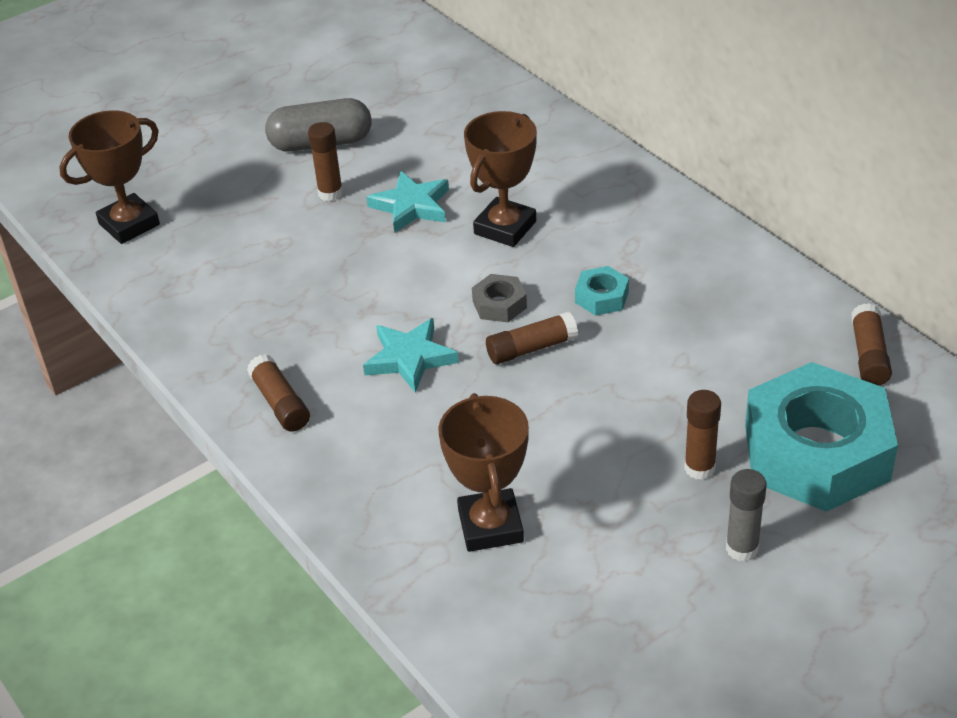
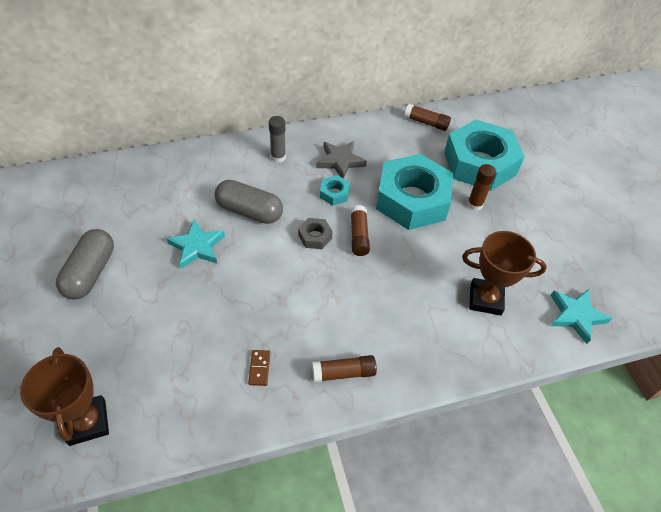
camera: 75 degrees left, 10 degrees up
(252, 326) = (259, 368): none -> brown domino
(330, 193) = (151, 284): brown glue stick -> none
(410, 358) = (337, 292): turquoise star -> turquoise star (576, 316)
(505, 228) = (249, 211): brown trophy -> grey capsule
(653, 387) = (412, 199): none -> turquoise nut
(679, 281) = (340, 161): none -> grey star
(742, 548) = (530, 210): grey glue stick -> grey glue stick (278, 157)

